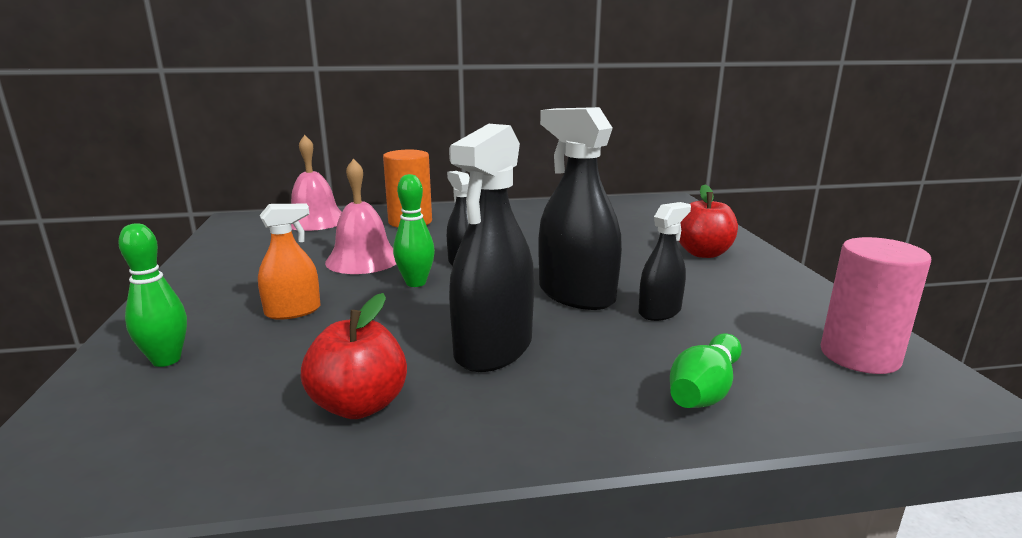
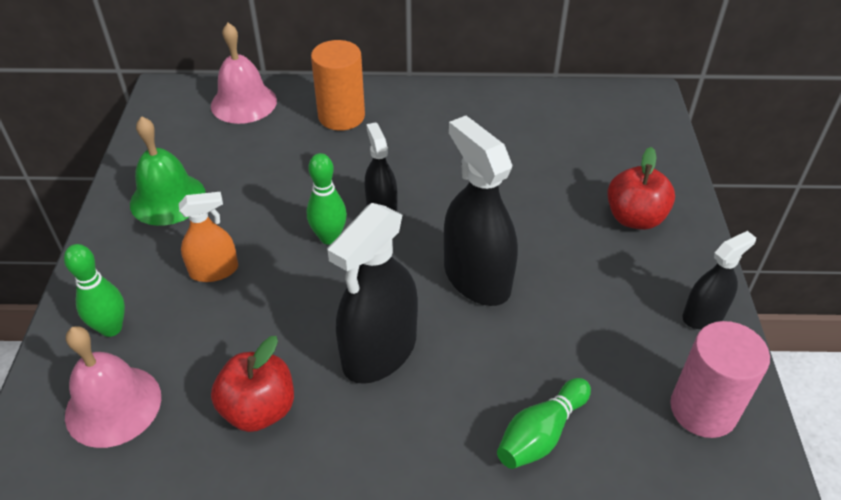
camera: 10 degrees right, 25 degrees up
(239, 273) = (168, 199): none -> green bell
(363, 260) = (284, 188): pink bell -> pink bell (113, 405)
(659, 311) = (547, 316): black spray bottle -> black spray bottle (703, 315)

